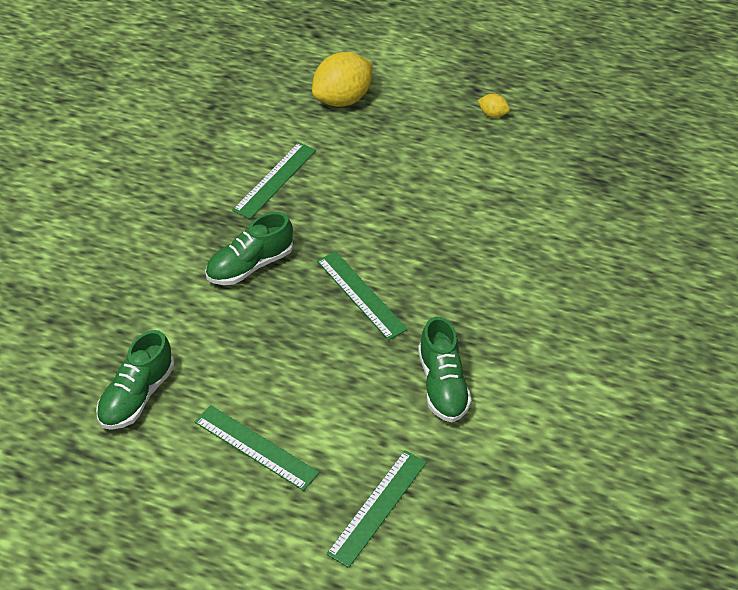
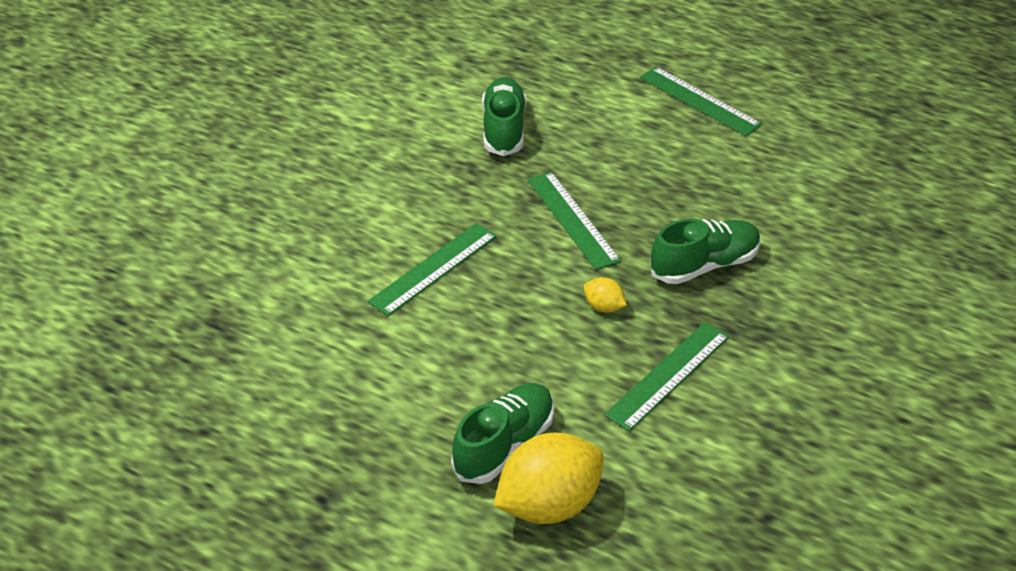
camera: 170 degrees left, 5 degrees down
(137, 396) = (824, 151): green shoe -> green shoe (504, 445)
(377, 507) = (590, 51): green ruler -> green ruler (433, 269)
(493, 114) = (316, 447): yellow lemon -> yellow lemon (604, 307)

